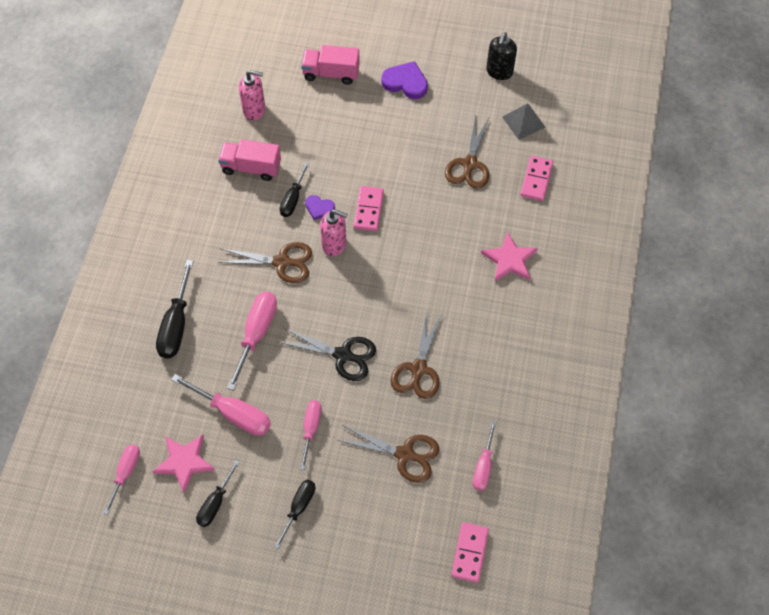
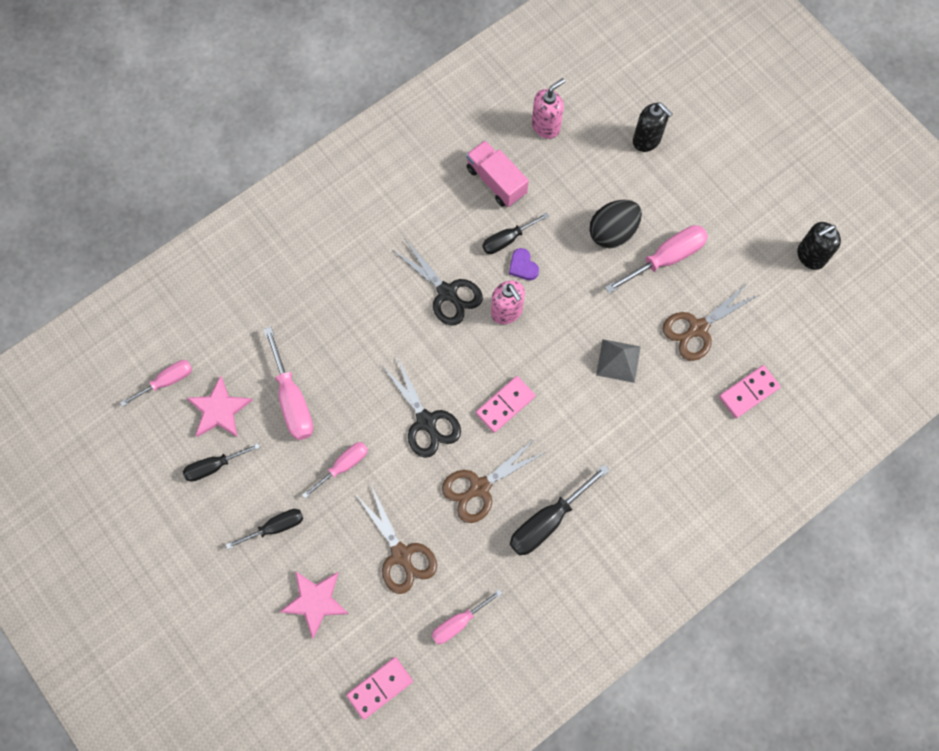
camera: 40 degrees right, 10 degrees up
(176, 325) = (312, 281): black screwdriver -> black screwdriver (547, 521)
(254, 110) = (546, 126): pink soap dispenser -> pink soap dispenser turned 90 degrees counterclockwise
(256, 333) = (371, 342): pink screwdriver -> pink screwdriver (666, 258)
(282, 262) = (447, 293): brown scissors -> black scissors
(331, 73) = (646, 140): pink truck -> black soap dispenser
(360, 145) = (612, 232): none -> black egg
(368, 210) = (565, 301): pink domino -> pink domino (505, 405)
(405, 82) = (709, 200): purple heart -> none
(509, 260) = (652, 451): pink star -> pink star (315, 601)
(523, 122) = (788, 325): grey pyramid -> grey pyramid (618, 360)

